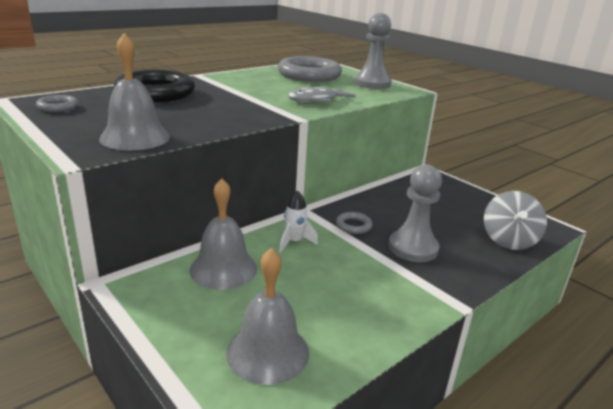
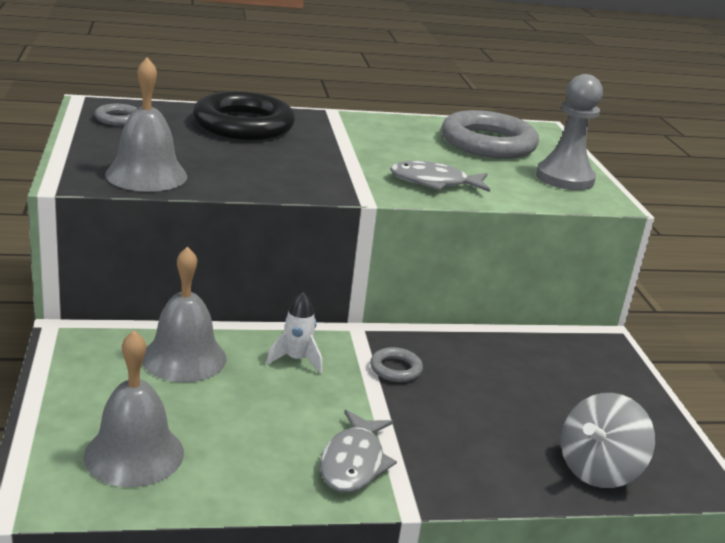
camera: 30 degrees right, 0 degrees up
(400, 291) = (353, 462): none -> grey fish
(413, 248) = (439, 424): grey pawn -> none

